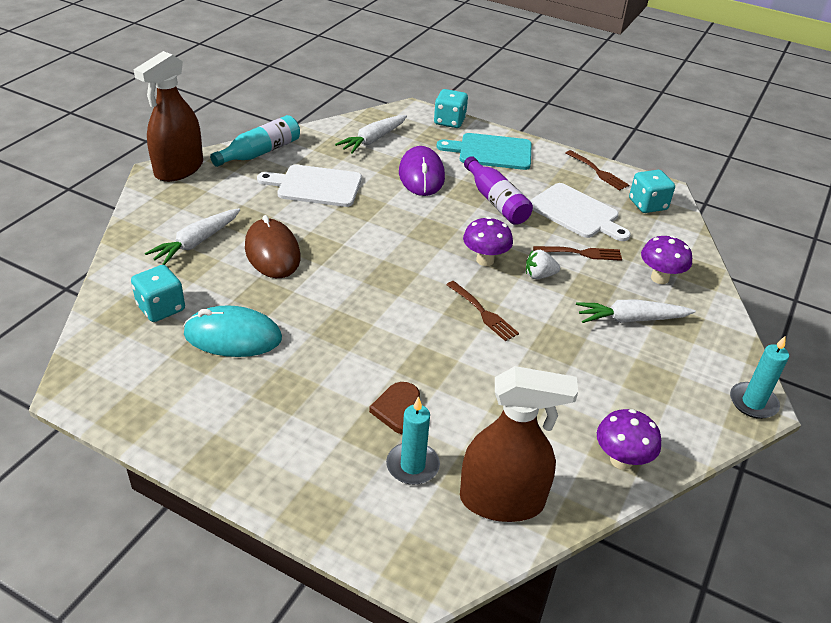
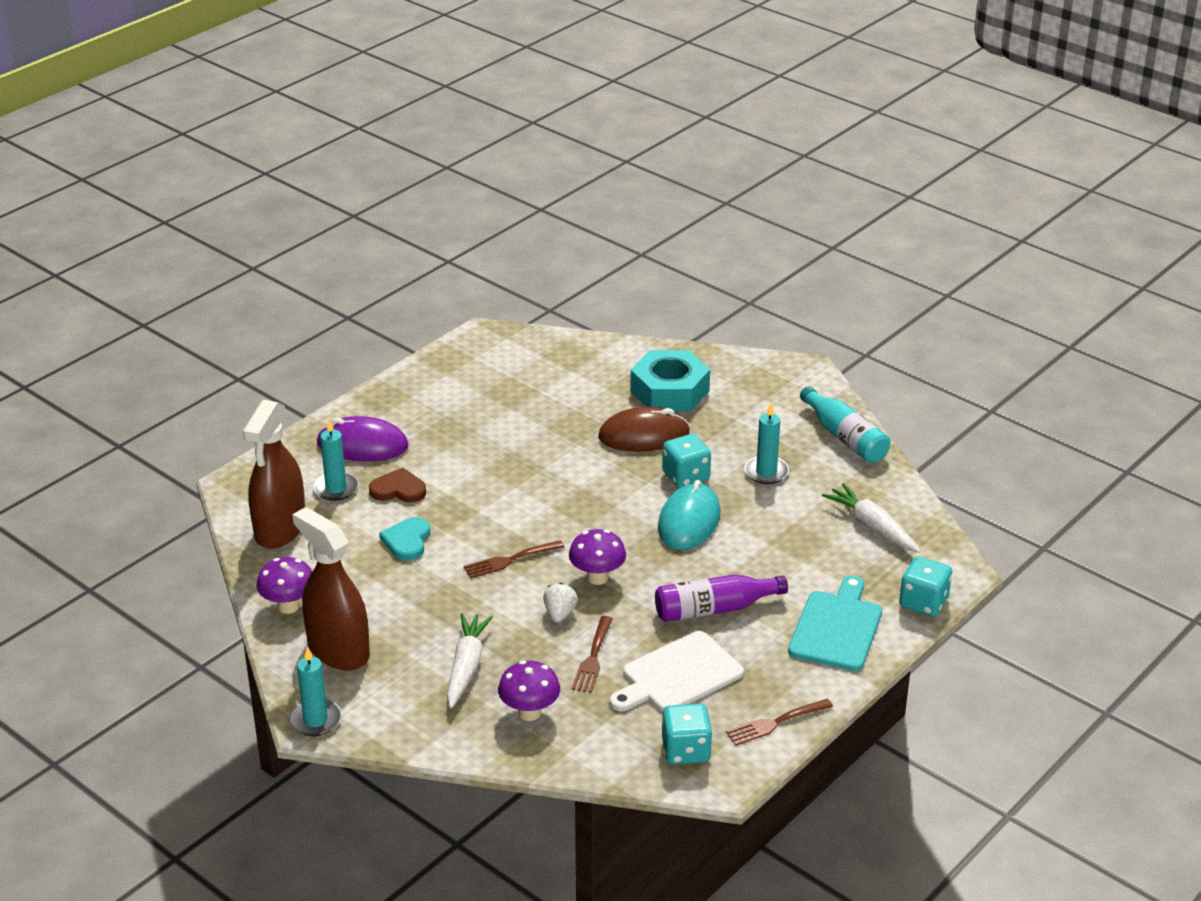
camera: 105 degrees right, 5 degrees down
(161, 308) = (573, 371): turquoise dice -> turquoise dice (686, 476)
(179, 169) = (811, 382): brown spray bottle -> brown spray bottle (338, 650)
(196, 242) = (670, 391): white carrot -> turquoise nut
(233, 336) = (523, 408): turquoise mouse -> turquoise mouse (689, 521)
(316, 186) = (766, 472): white cutting board -> turquoise candle
(421, 175) = (782, 556): purple mouse -> purple mouse (362, 445)
(482, 387) = (407, 541): none -> turquoise heart

